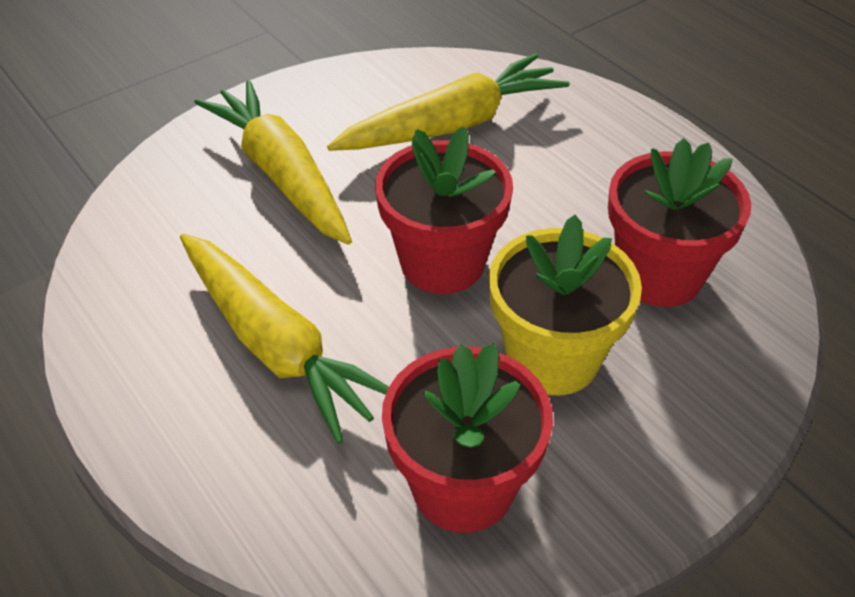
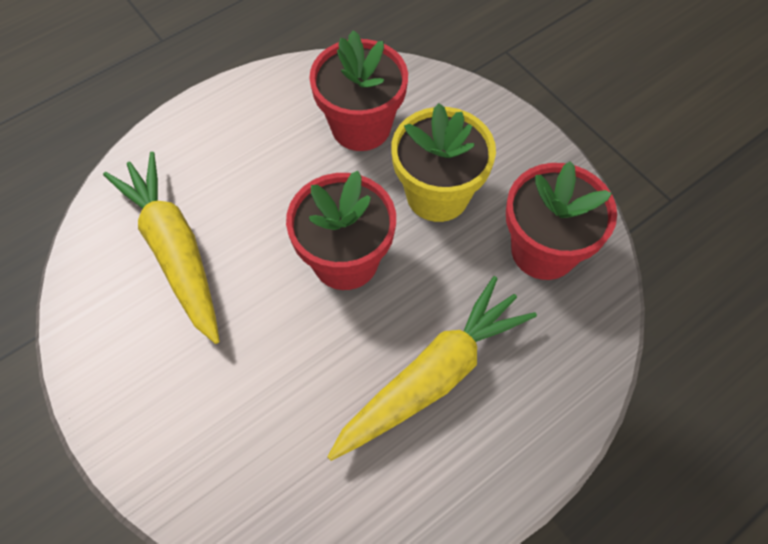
camera: 90 degrees left, 15 degrees up
(281, 175) = (228, 392): yellow carrot -> none

